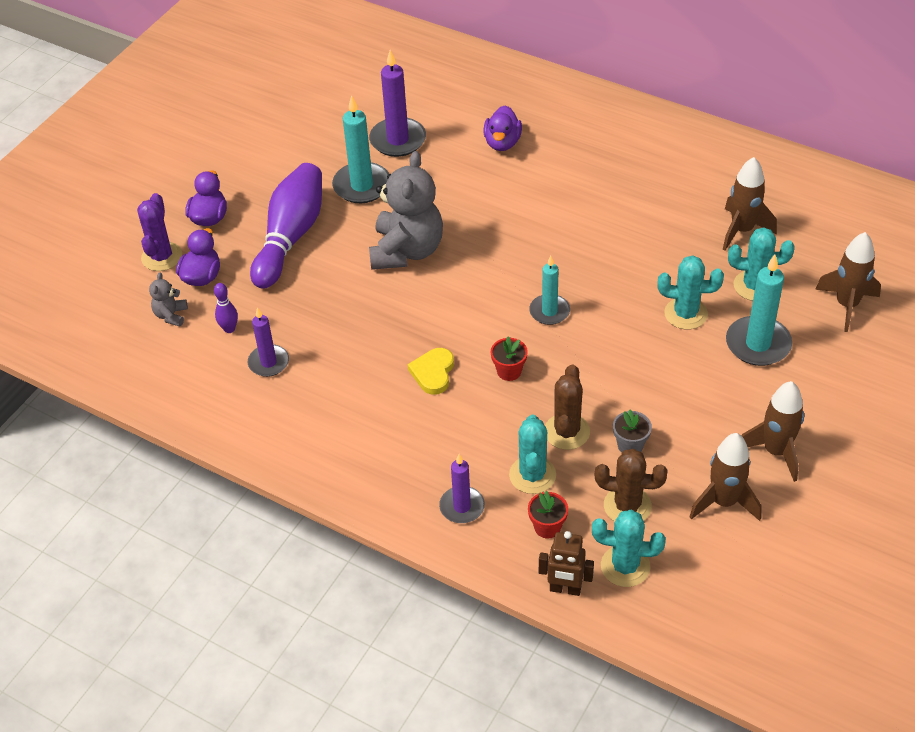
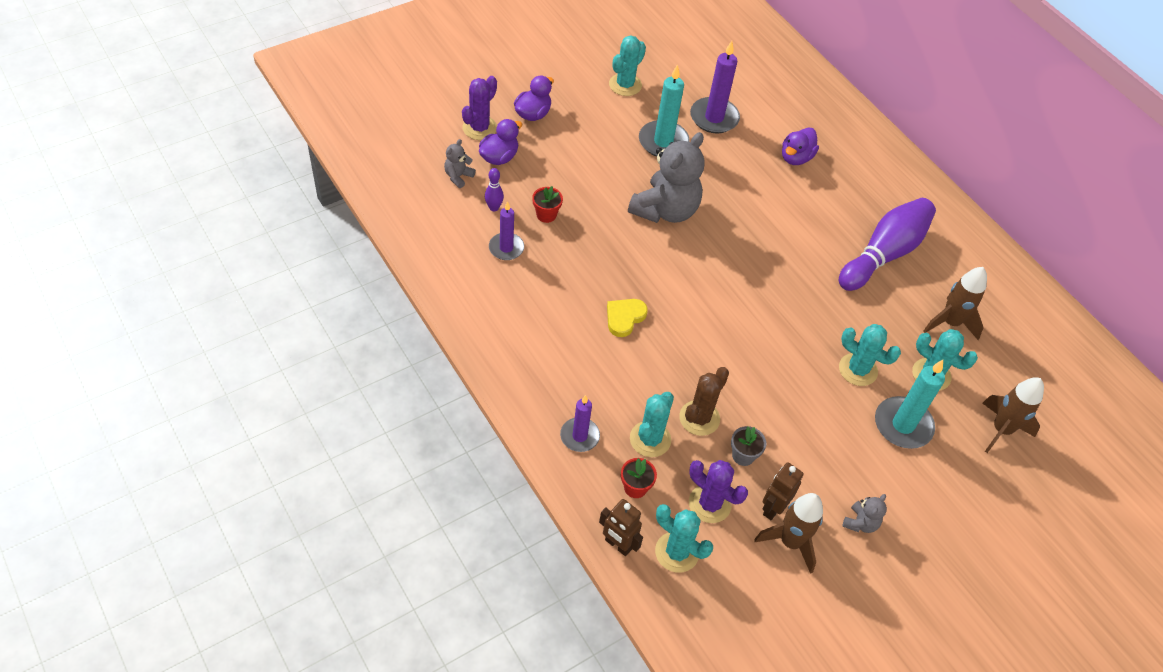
camera: 20 degrees right, 5 degrees up
(287, 147) = (625, 85): none -> turquoise cactus
(290, 236) = (584, 157): purple bowling pin -> purple bowling pin (884, 254)
(509, 371) = (684, 346): red flower pot -> red flower pot (546, 215)
(549, 311) = (747, 313): turquoise candle -> none
(627, 506) = (709, 504): brown cactus -> purple cactus
(688, 479) = (773, 508): none -> brown robot
(775, 452) = (860, 523): brown rocket -> grey teddy bear

